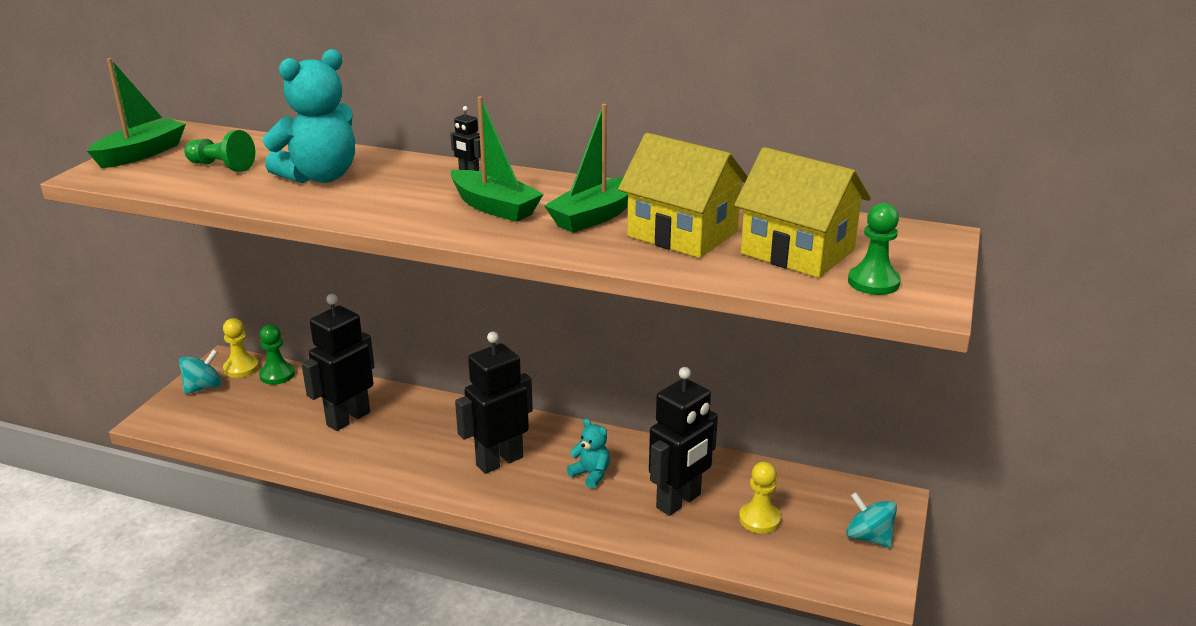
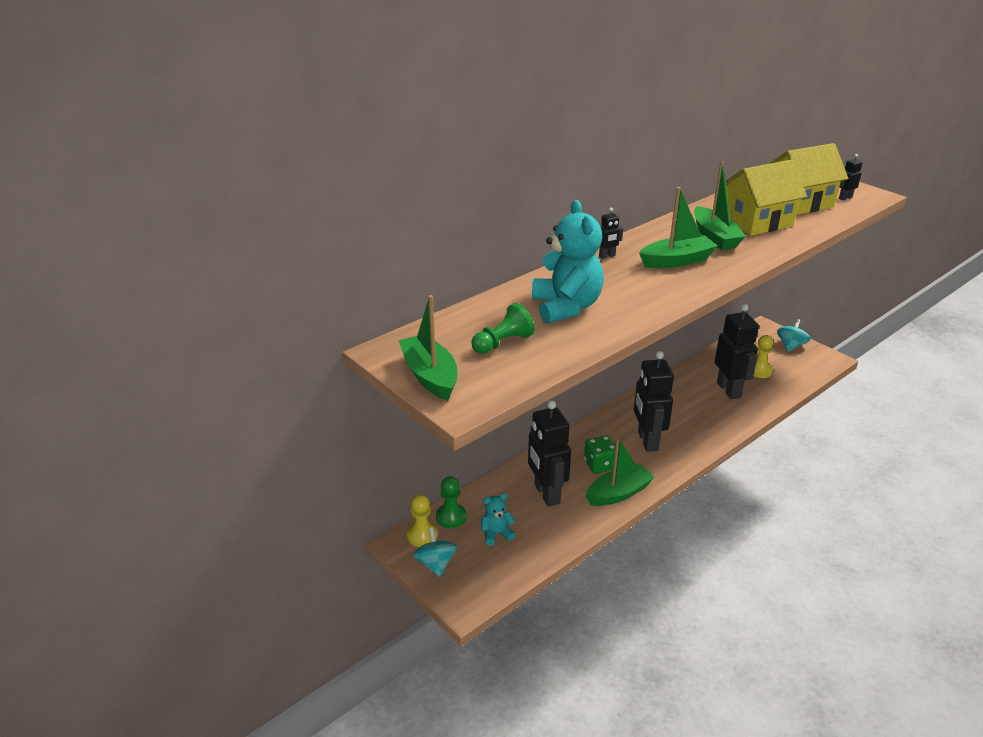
camera: 60 degrees left, 5 degrees up
(380, 465) = (618, 493): none -> green boat
(425, 439) = (600, 465): none -> green dice
(591, 474) = (684, 411): turquoise teddy bear -> turquoise teddy bear (496, 534)
(868, 537) = (790, 346): turquoise spinning top -> turquoise spinning top turned 135 degrees clockwise
(873, 282) = (845, 198): green pawn -> black robot

